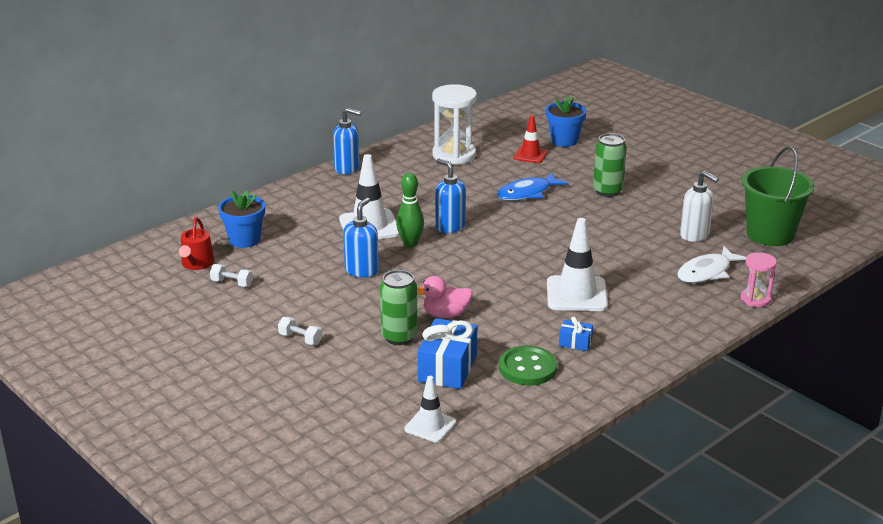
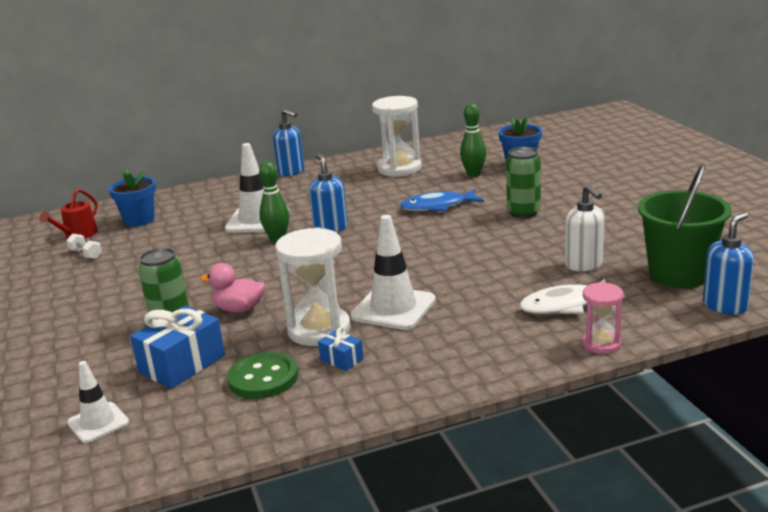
camera: 25 degrees right, 5 degrees down
(300, 339) = (82, 312): white dumbbell -> none
(362, 270) = (207, 258): blue soap dispenser -> blue soap dispenser (725, 306)
(530, 155) = (473, 174): red traffic cone -> green bowling pin
(533, 322) = (319, 330): none -> white hourglass

